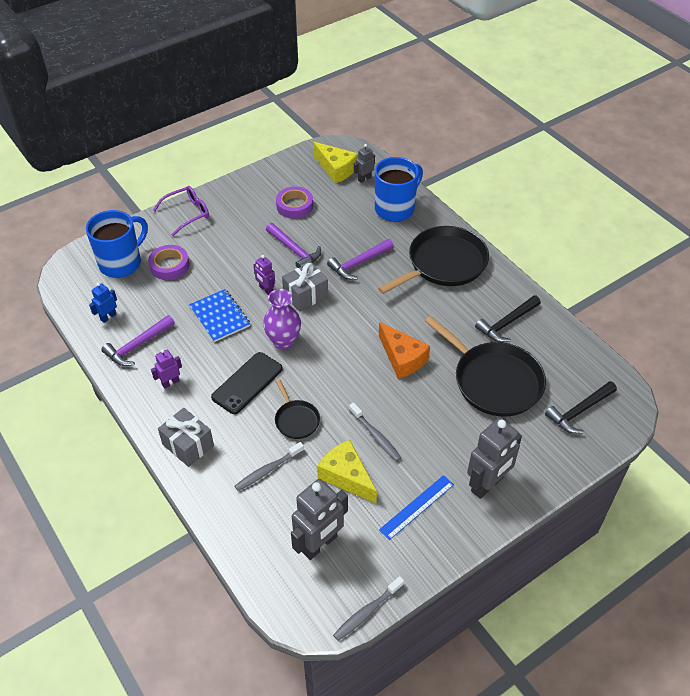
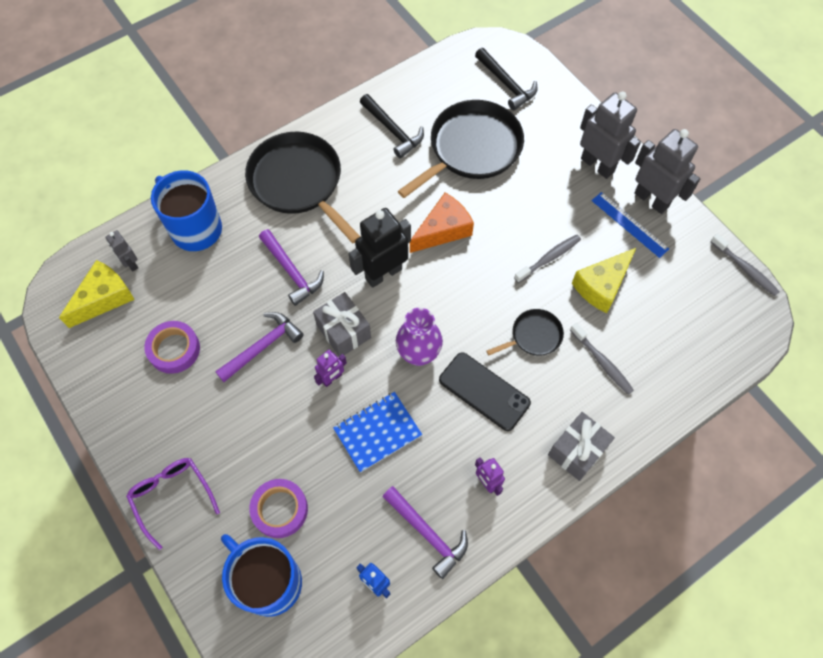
camera: 90 degrees left, 15 degrees up
(319, 544) = (683, 310): grey robot -> grey robot (651, 200)
(358, 318) = (383, 273): none -> black robot

